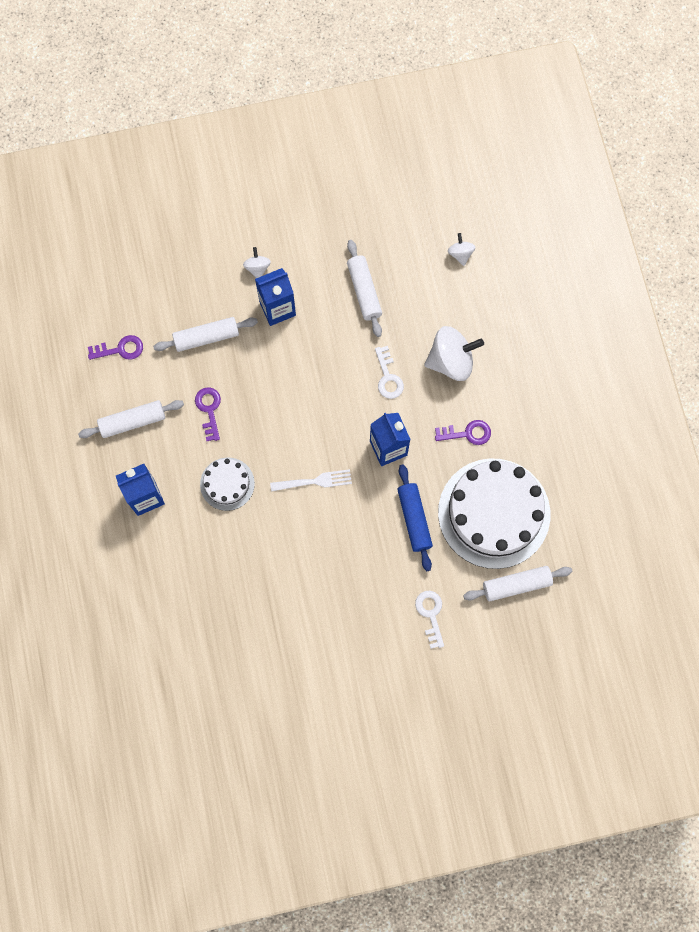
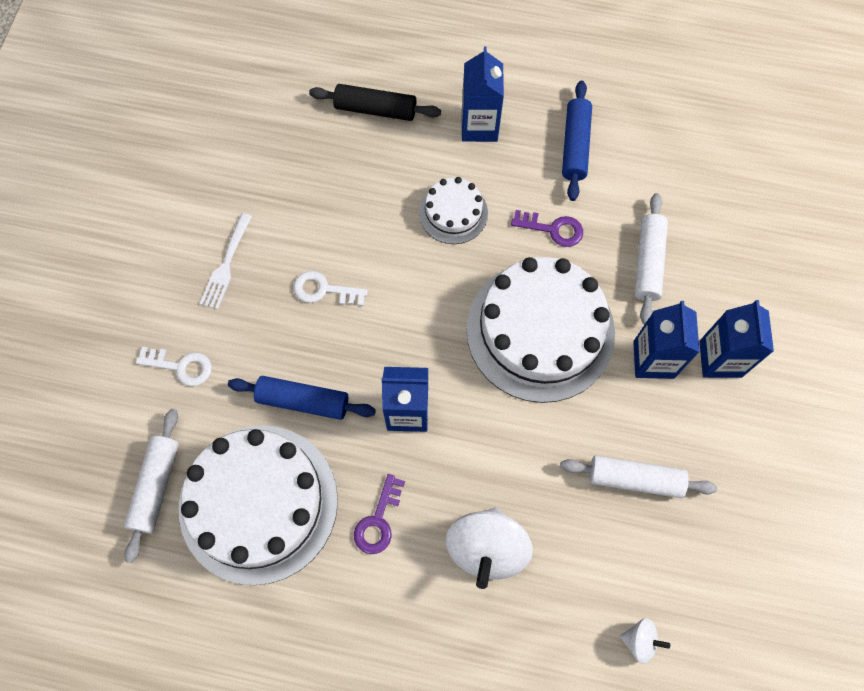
camera: 115 degrees right, 5 degrees down
(120, 349) = (671, 165): purple key -> none
(133, 422) = (575, 146): white rolling pin -> blue rolling pin
(164, 581) = (375, 109): none -> black rolling pin
(257, 268) = (720, 359): white spinning top -> blue carton
(291, 387) = (540, 331): none -> white cake
(314, 481) = (408, 307): white fork -> white fork (226, 264)
(388, 377) = (501, 454): white key -> white key (324, 290)

